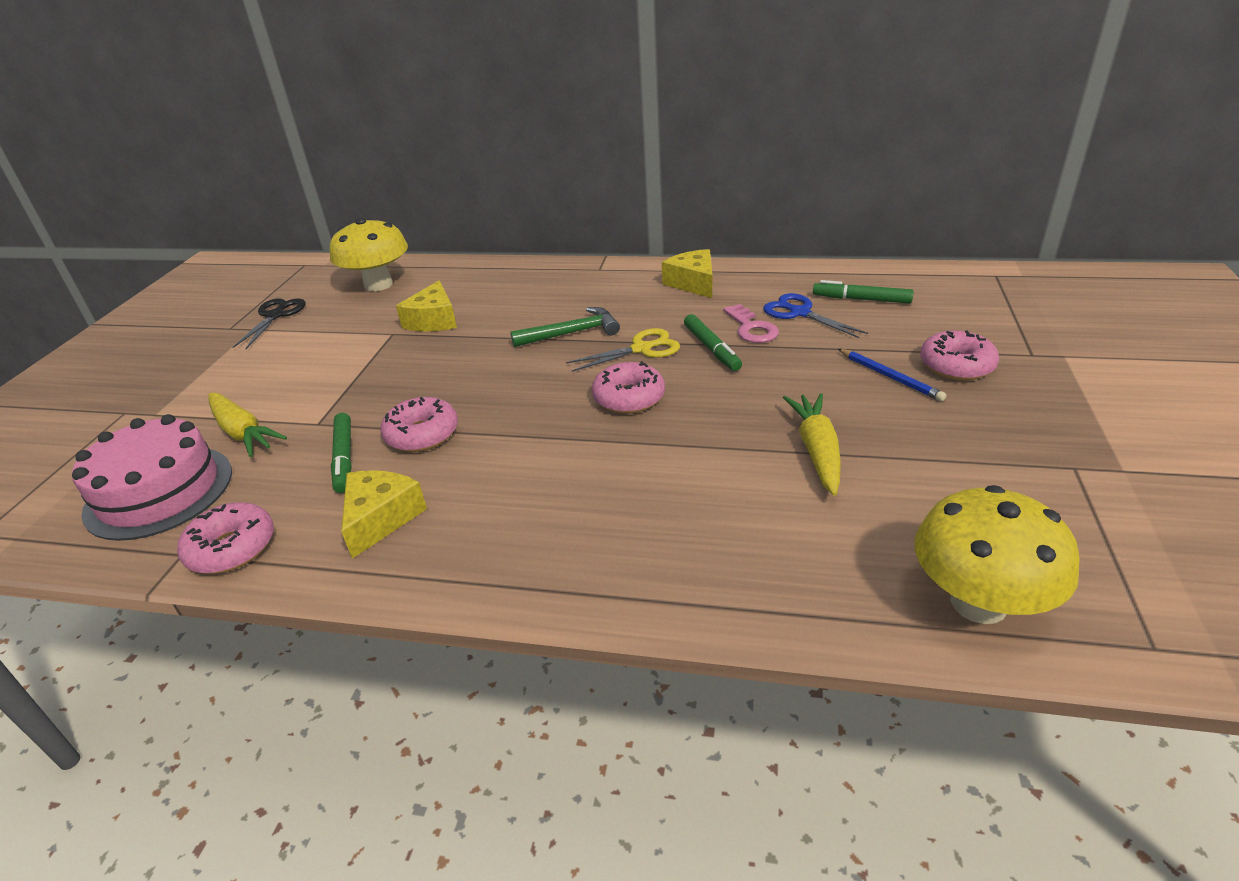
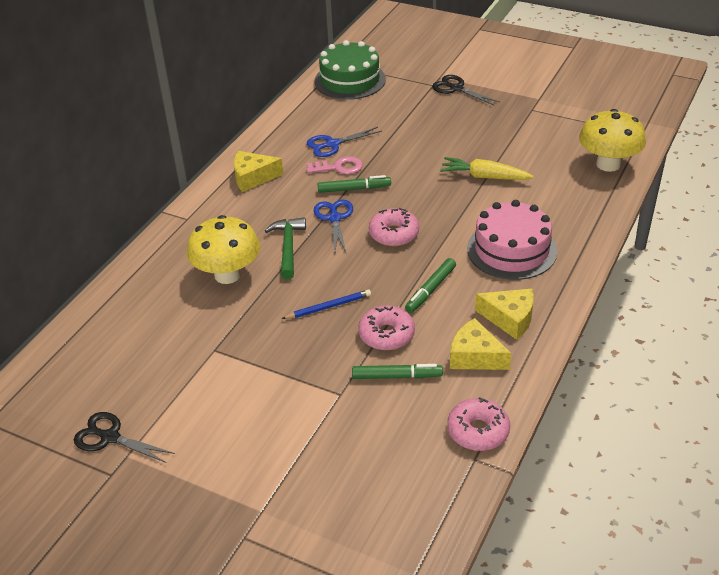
camera: 75 degrees left, 5 degrees up
(159, 491) = (391, 485): pink cake -> pink cake (512, 250)
(243, 433) = (329, 440): yellow carrot -> none
(378, 285) = (99, 359): yellow mushroom -> yellow mushroom (227, 275)
(433, 320) = (208, 322): yellow cheese -> yellow cheese (510, 319)
(641, 349) = (334, 218): yellow scissors -> blue scissors
(861, 299) = (332, 117): green marker -> green marker (431, 290)
(890, 377) = (428, 134): blue pencil -> blue pencil (328, 307)
(956, 366) = (430, 110): pink donut -> none
(964, 291) = (350, 80): none -> green cake
(1047, 377) = (456, 89): none -> black scissors

